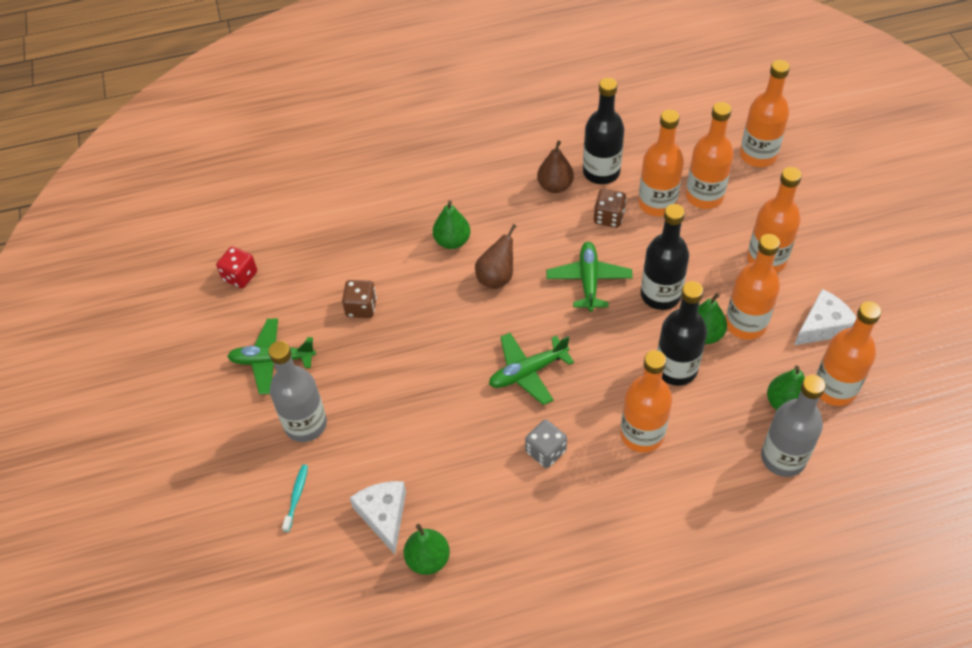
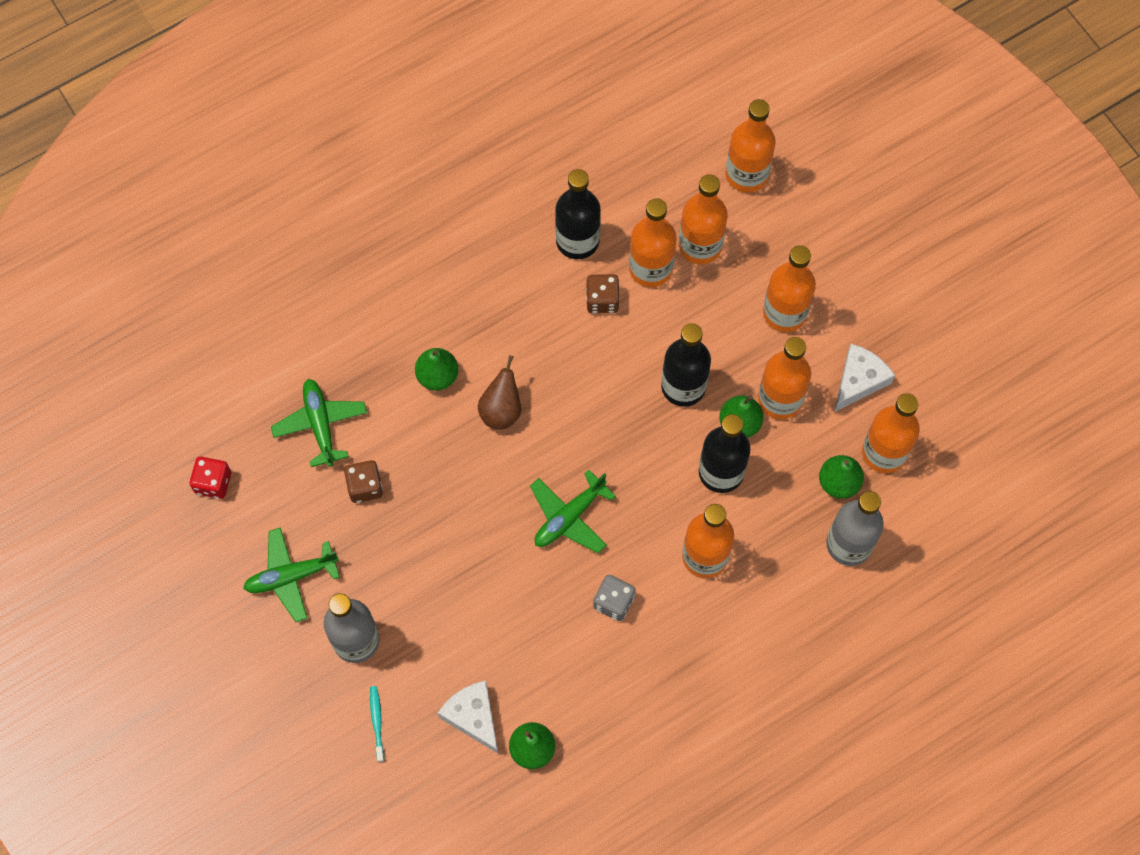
camera: 20 degrees left, 15 degrees up
(555, 186) = (531, 273): brown pear -> none
(588, 281) = (602, 388): green plane -> green plane (320, 425)

